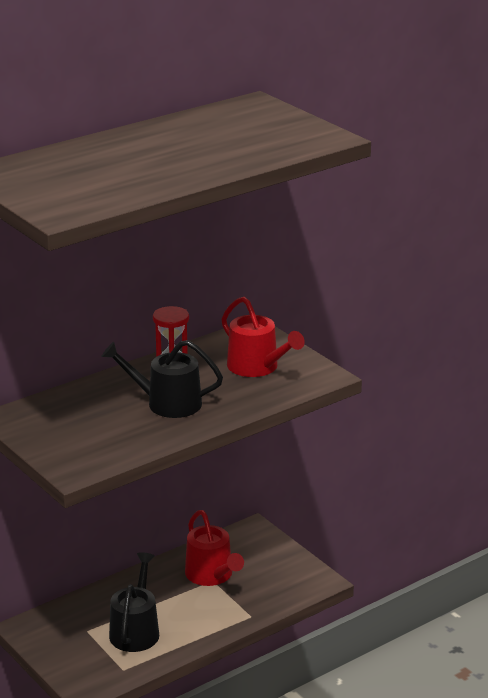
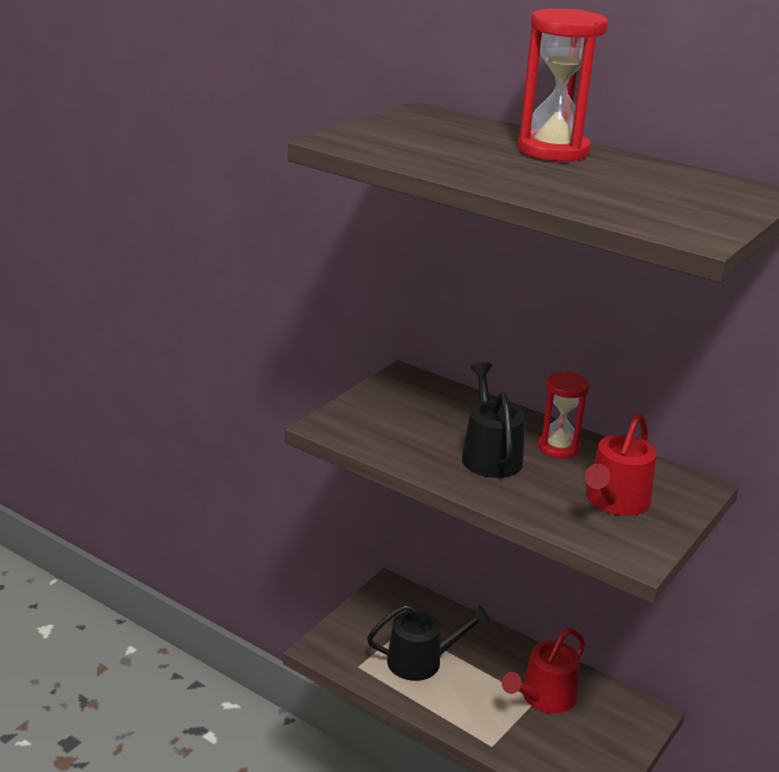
camera: 70 degrees right, 0 degrees up
(132, 144) = (553, 151): none -> red hourglass

